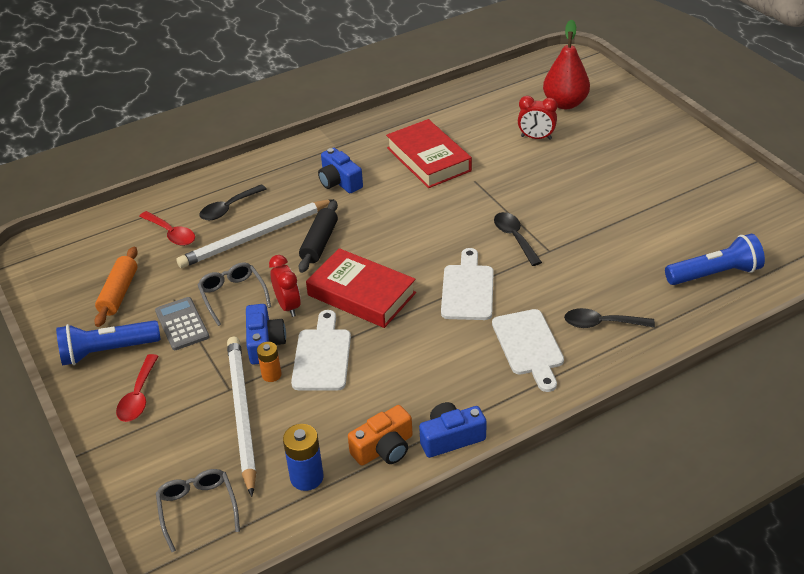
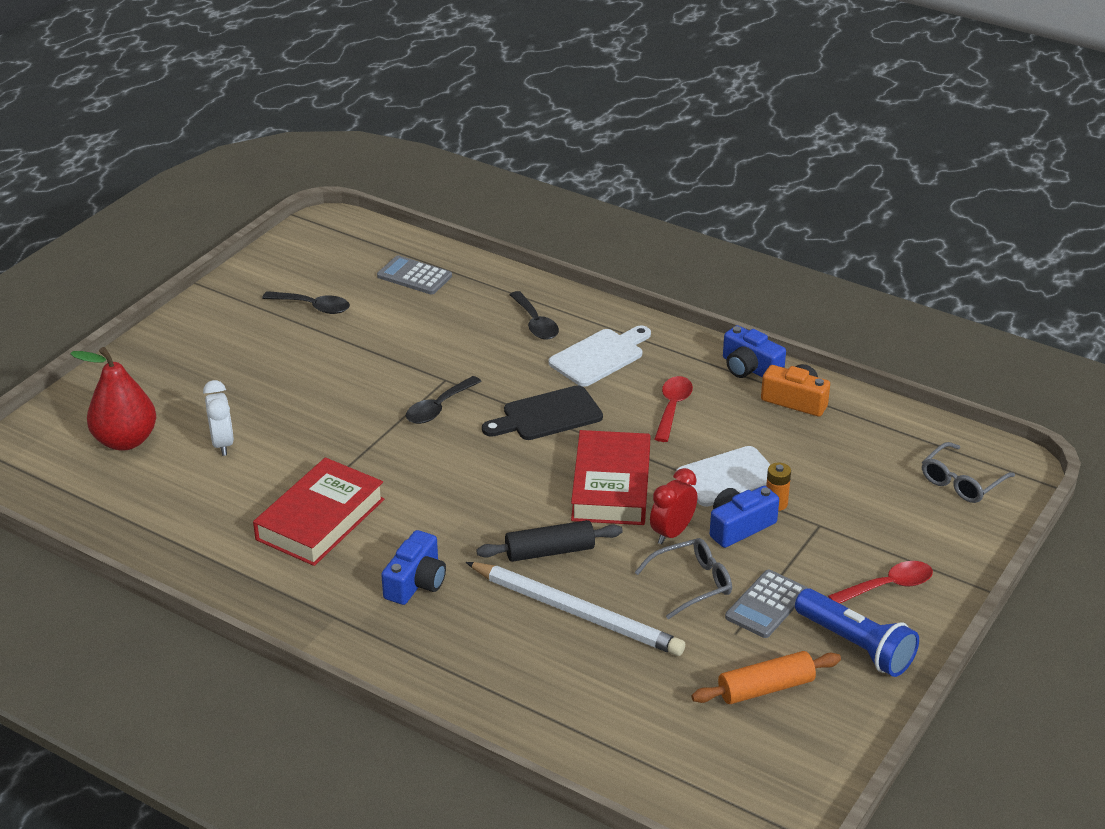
camera: 120 degrees left, 5 degrees down
(171, 234) = (626, 697): red spoon -> red spoon (672, 408)
(228, 208) = (538, 665): black spoon -> black spoon (313, 307)
(233, 296) = (691, 584): grey glasses -> grey glasses turned 150 degrees counterclockwise
(241, 413) = (839, 502): white pencil -> none
(307, 477) = (868, 432): blue battery -> none
(467, 289) = (547, 415): white cutting board -> black cutting board
(536, 137) = (222, 444): red clock -> white clock
(715, 274) = (414, 276): blue flashlight -> grey calculator

